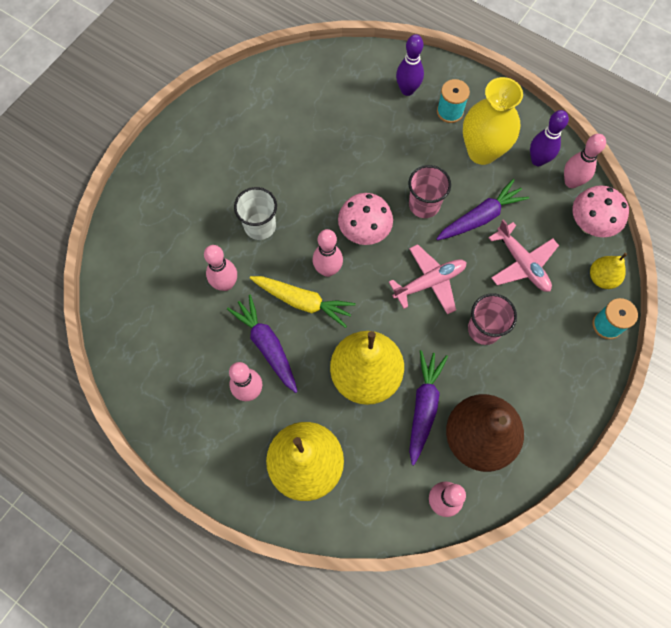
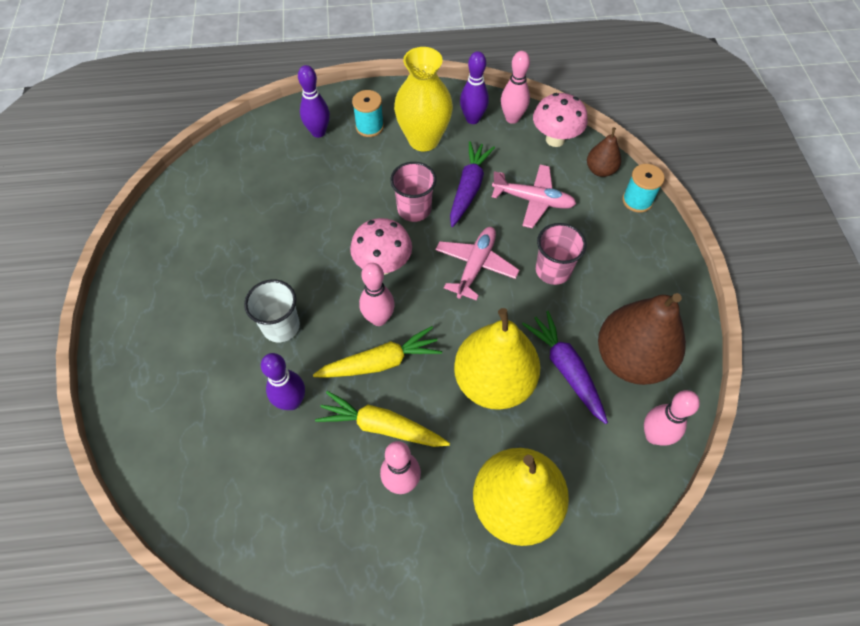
camera: 40 degrees left, 10 degrees down
(225, 284) = (292, 402): pink bowling pin -> purple bowling pin
(267, 345) = (382, 427): purple carrot -> yellow carrot
(602, 278) = (600, 170): yellow pear -> brown pear

